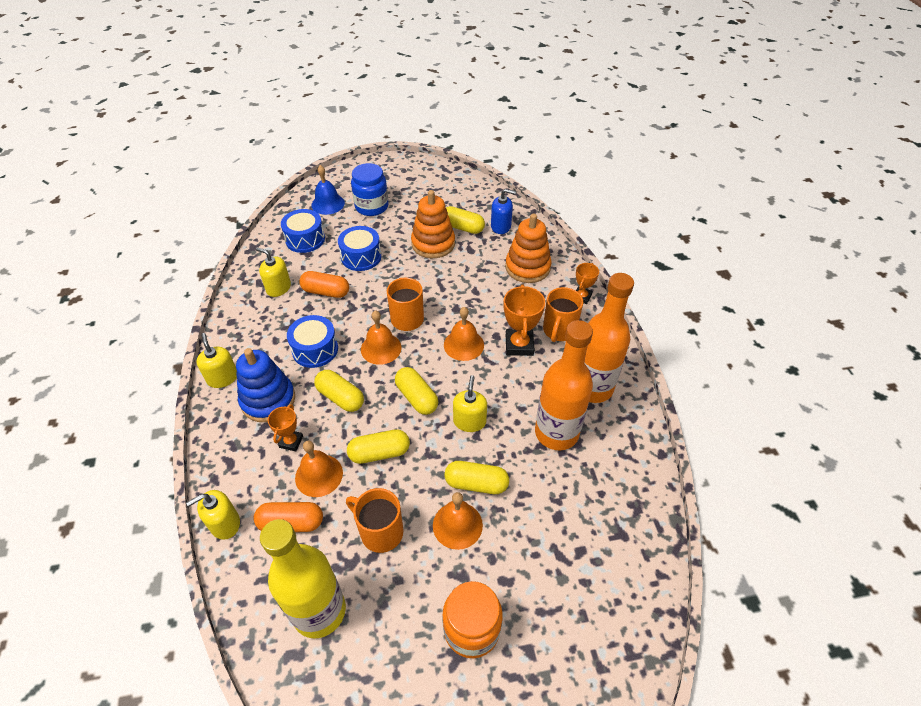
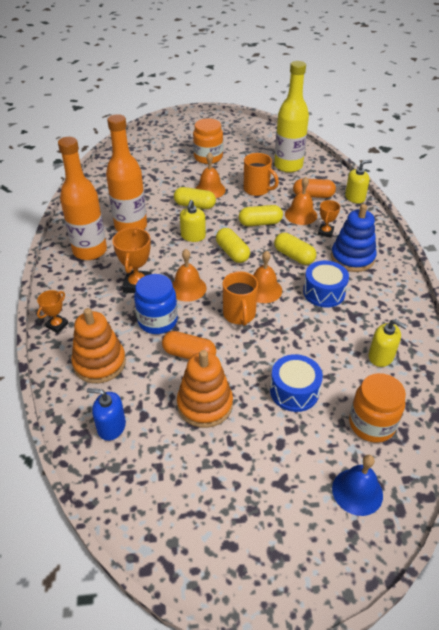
camera: 175 degrees left, 5 degrees down
(222, 378) = (398, 275): yellow soap dispenser -> none
(305, 239) = (371, 424): blue drum -> orange jar
(326, 292) = (327, 348): orange capsule -> orange capsule (189, 354)
(371, 207) = (289, 479): blue jar -> blue jar (157, 321)
(462, 227) = (163, 429): yellow capsule -> none
(559, 331) = (96, 294): orange mug -> none

